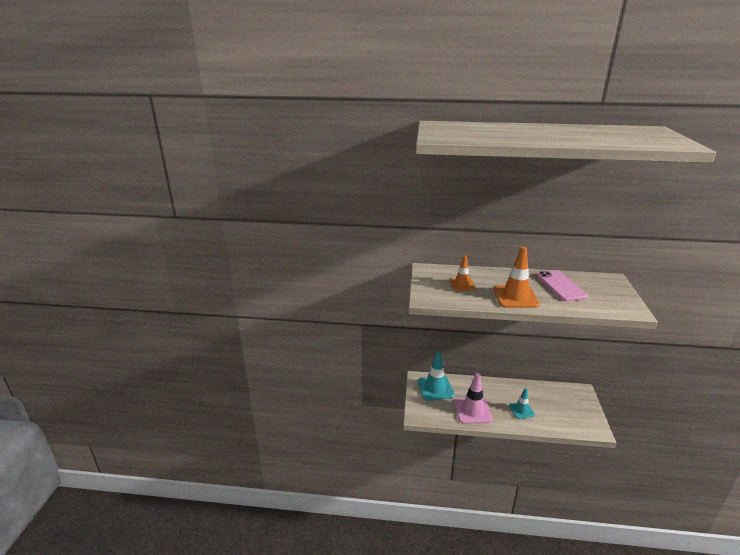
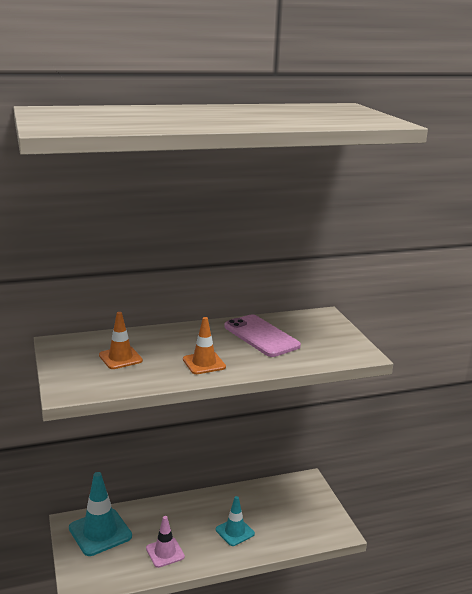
camera: 25 degrees left, 5 degrees down
(472, 411) = (165, 552): pink traffic cone -> pink traffic cone, size x0.61
(515, 297) = (204, 363): orange traffic cone -> orange traffic cone, size x0.61

